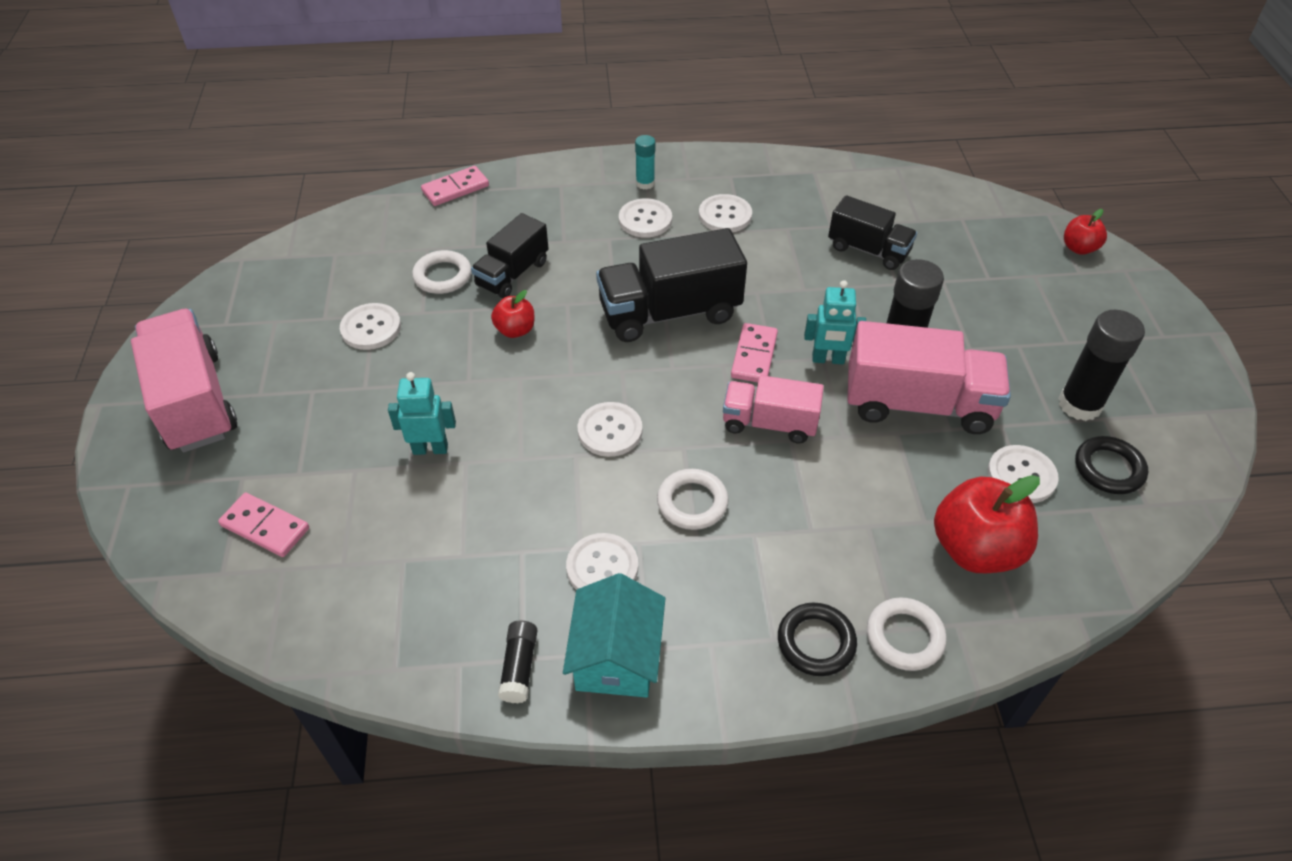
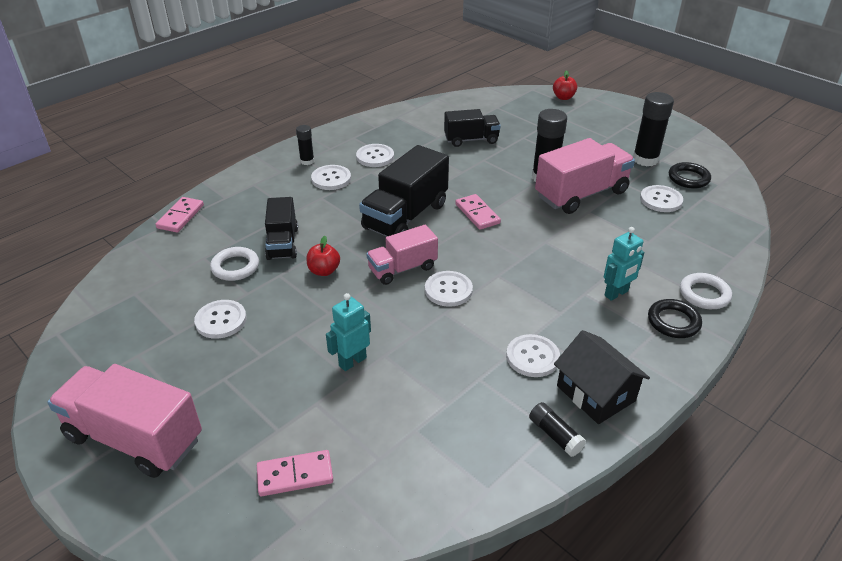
camera: 40 degrees left, 10 degrees down
(616, 656) = (595, 393): turquoise house -> black house
(645, 183) = (307, 161): turquoise glue stick -> black glue stick
(692, 502) = (536, 298): white ring -> none
(769, 423) = (525, 240): pink truck -> pink truck (402, 268)
(828, 359) = (515, 197): turquoise robot -> turquoise robot (616, 293)
(975, 549) = (682, 240): red apple -> none

